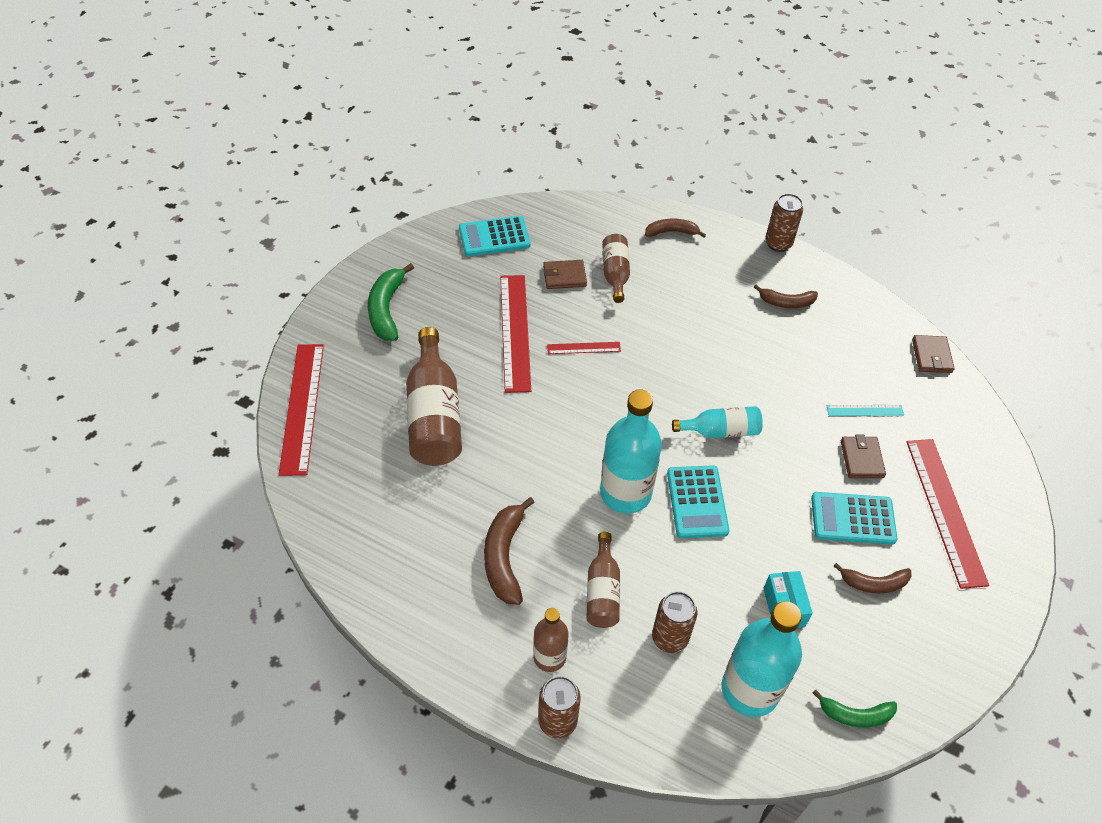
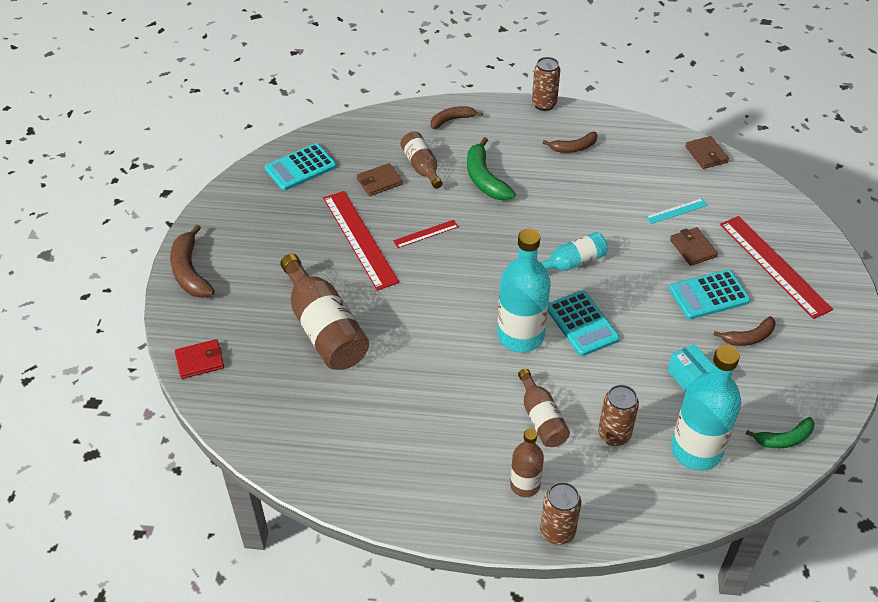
camera: 20 degrees left, 5 degrees down
(302, 407) = (200, 361): red ruler -> red wallet
(386, 309) = (234, 255): green banana -> green banana (485, 179)
(504, 557) = (446, 421): brown banana -> brown banana (190, 272)

